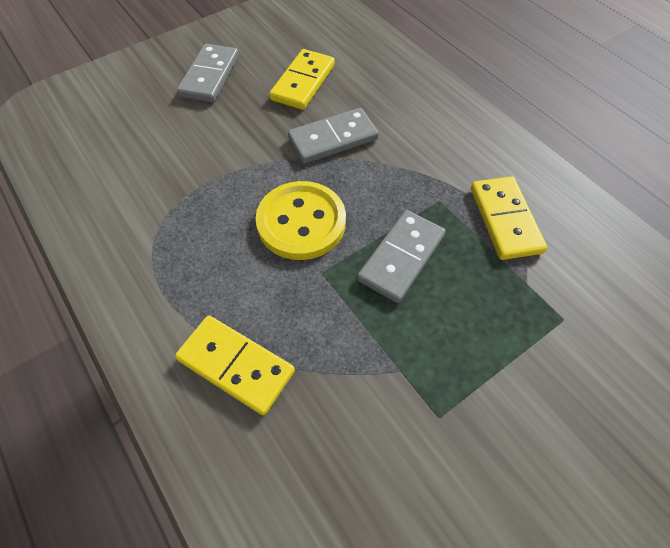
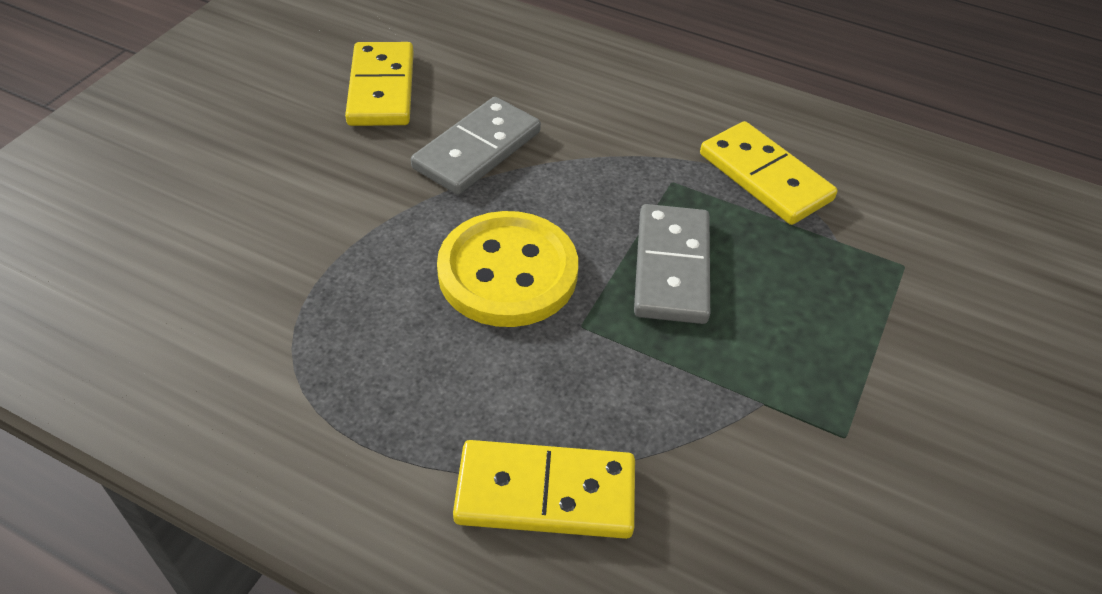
camera: 30 degrees left, 10 degrees down
(210, 76) = (226, 120): grey domino -> none

